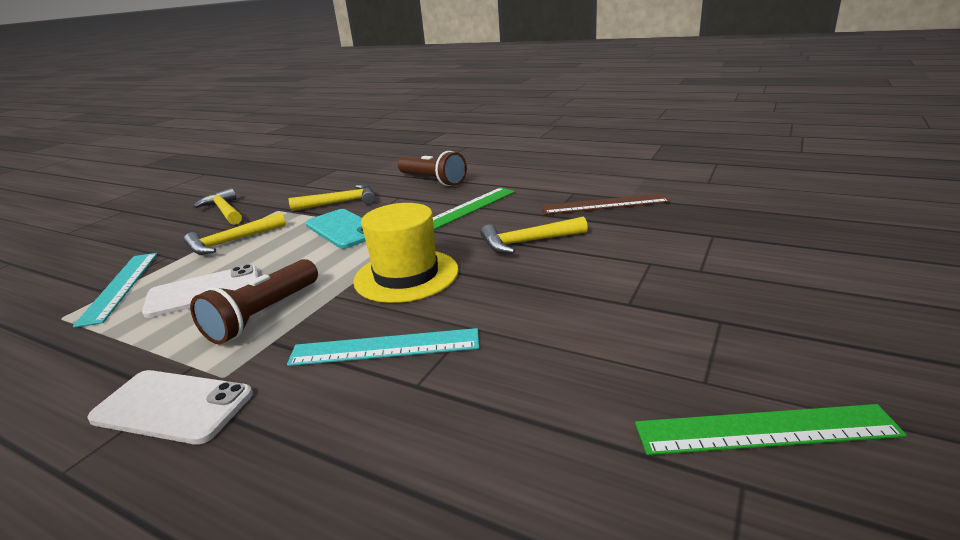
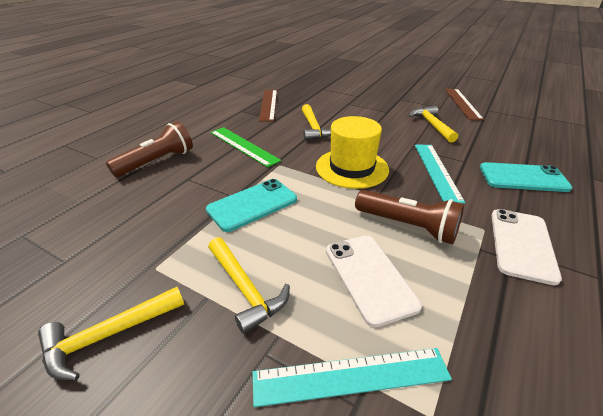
camera: 90 degrees left, 10 degrees up
(337, 459) = (523, 178): none -> turquoise phone
(340, 203) = (172, 215): yellow hammer -> yellow hammer (432, 125)
(765, 430) = (462, 103): green ruler -> brown ruler

